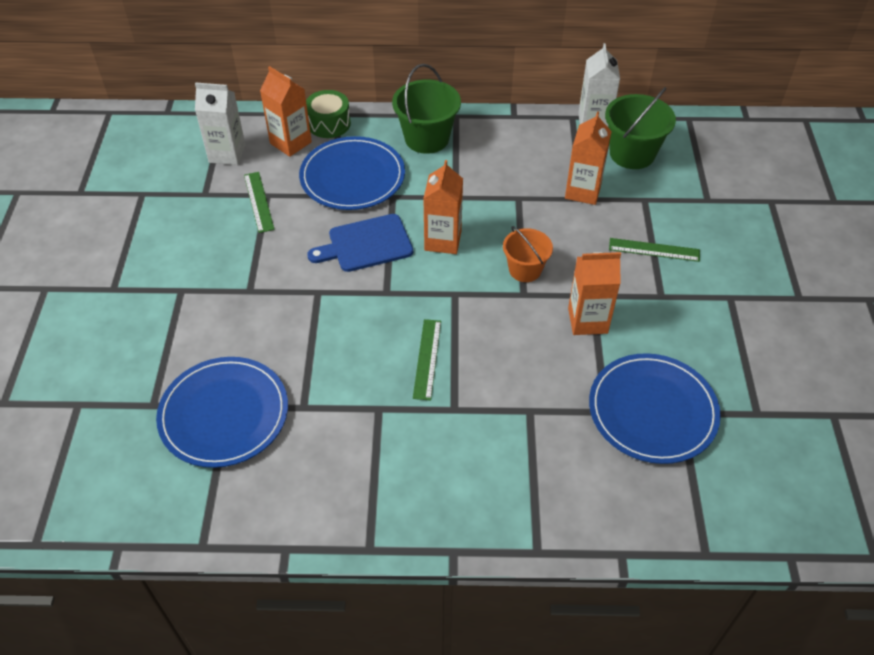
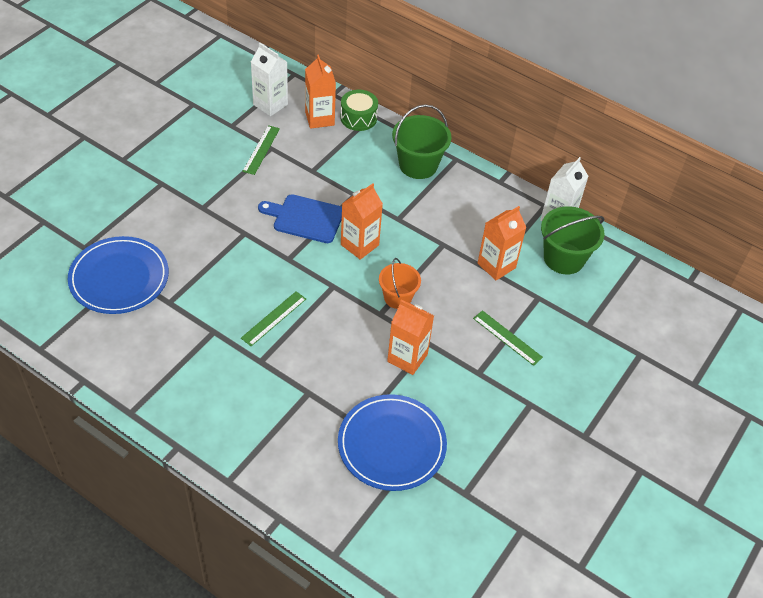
camera: 30 degrees right, 0 degrees up
(352, 177) = (339, 165): blue plate -> none

